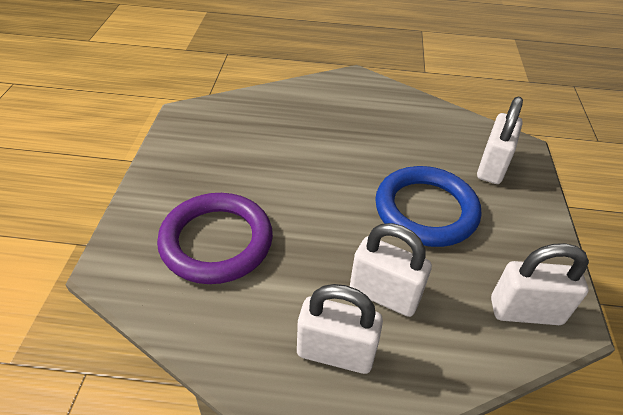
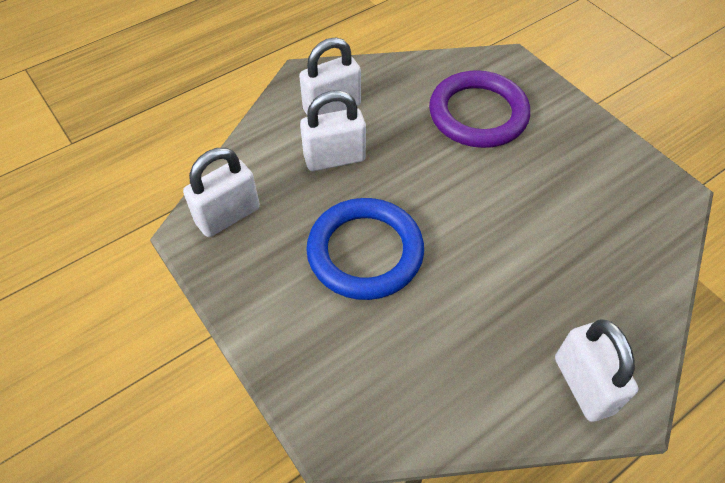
camera: 140 degrees right, 10 degrees up
(492, 167) = (345, 365): white padlock -> white padlock (583, 385)

